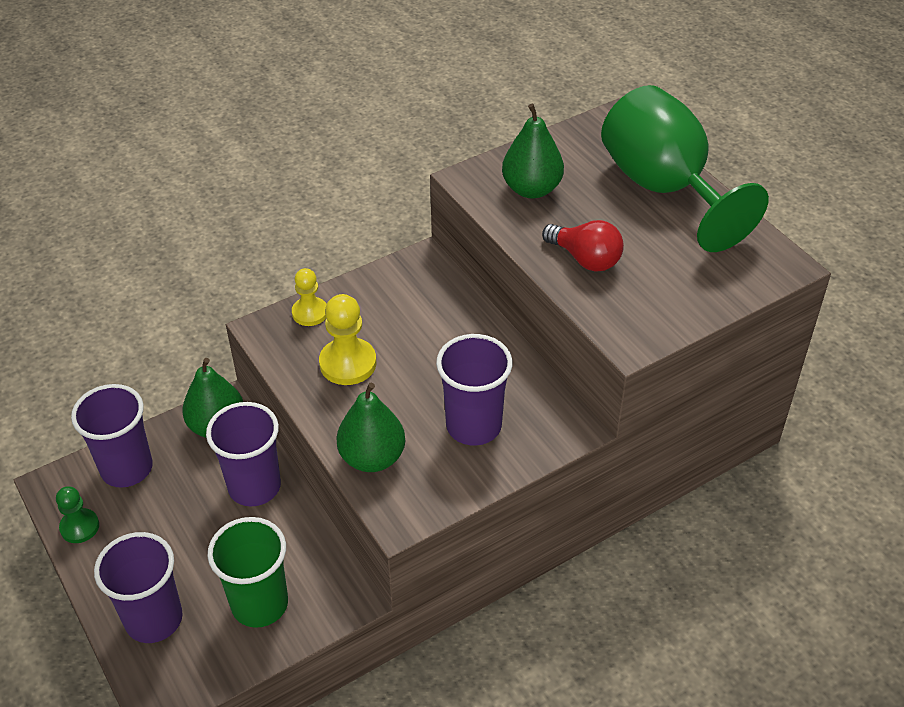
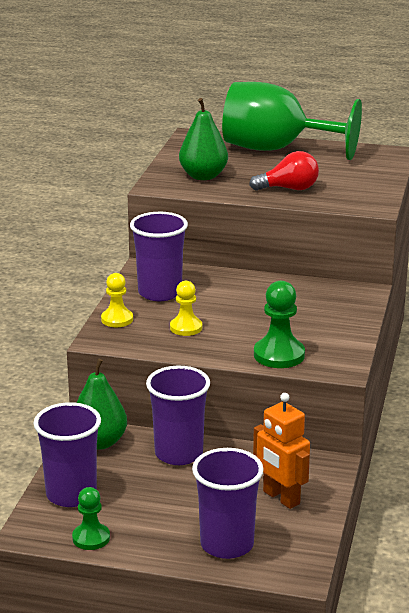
camera: 45 degrees left, 20 degrees down
(260, 604) = (281, 498): green cup -> orange robot
(348, 363) = (186, 328): yellow pawn -> yellow pawn, size x0.66
(372, 458) = (279, 355): green pear -> green pawn
(473, 426) = (310, 315): purple cup -> purple cup (160, 293)

